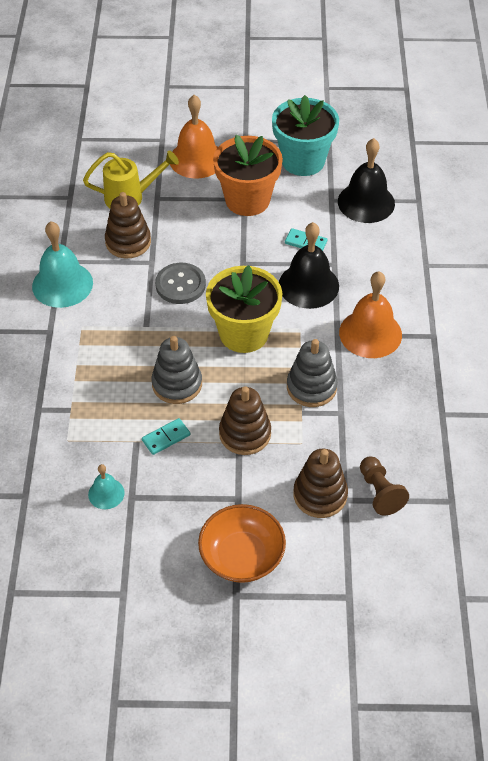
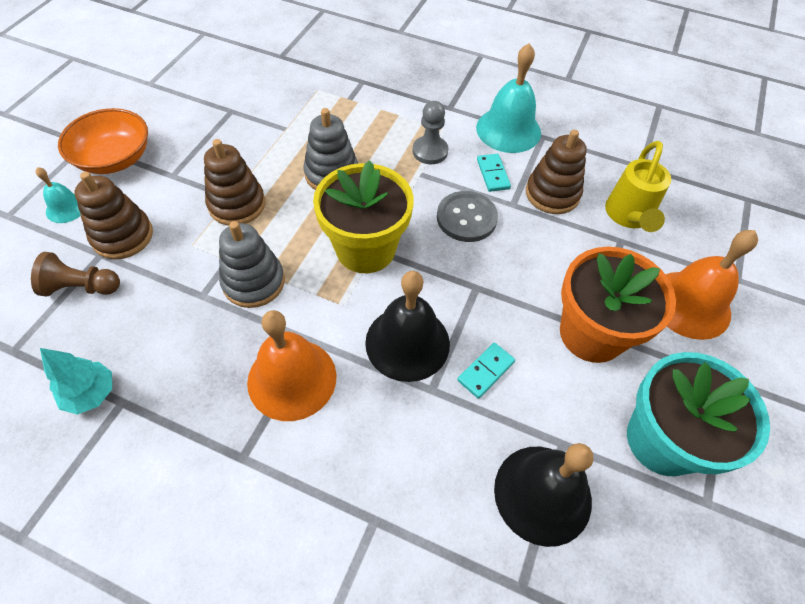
camera: 110 degrees right, 5 degrees up
(106, 493) = (246, 97): turquoise bell -> turquoise bell (66, 208)
(116, 328) = (430, 151): none -> grey pawn
(166, 438) = (274, 148): turquoise domino -> turquoise domino (493, 174)
(448, 433) = (91, 394): none -> turquoise tree

